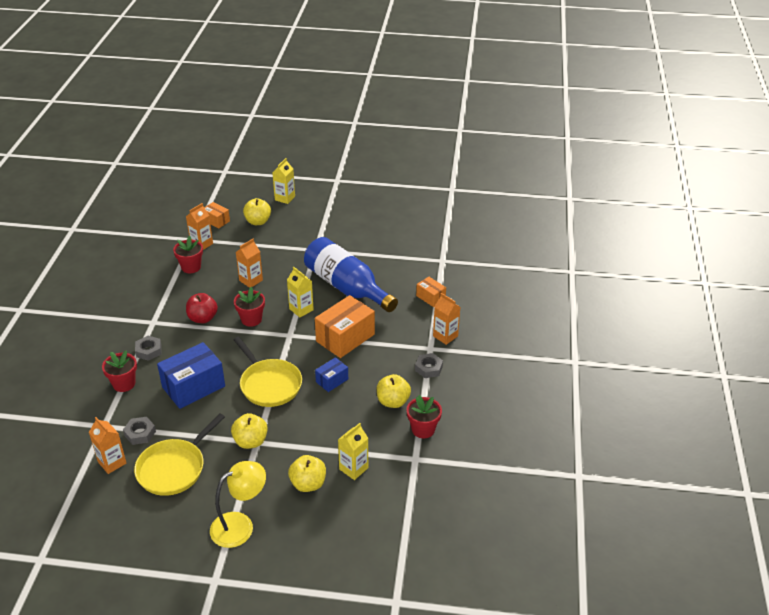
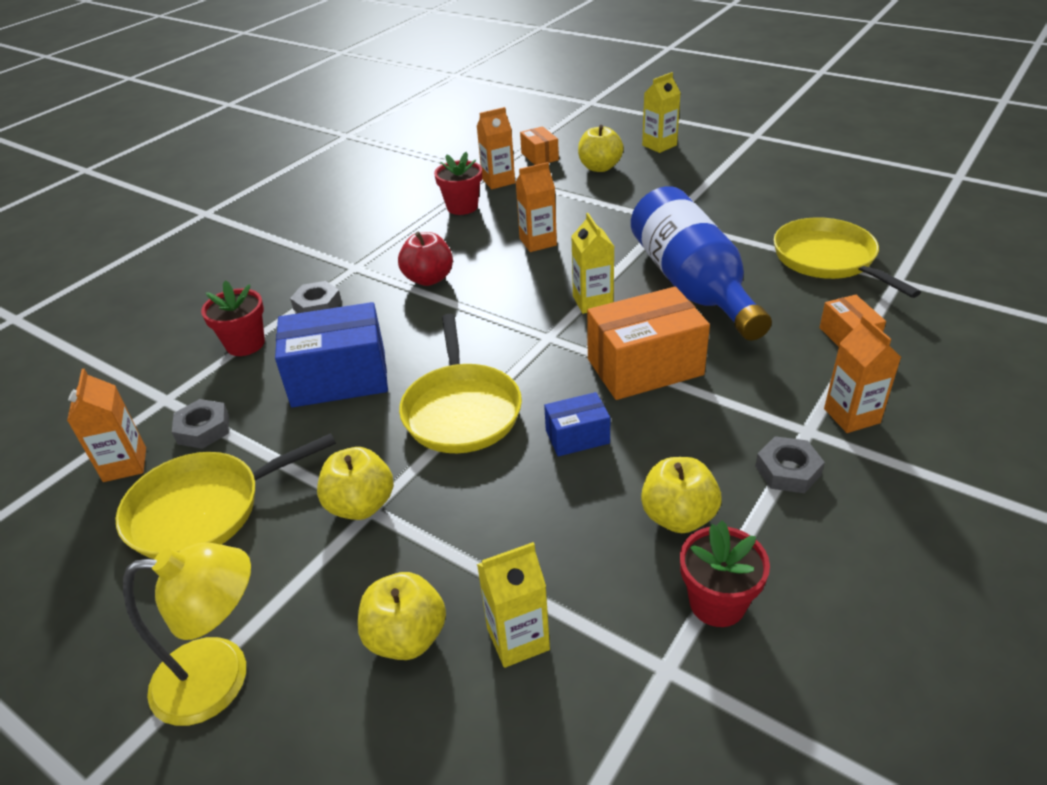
camera: 30 degrees right, 0 degrees up
(251, 319) = (501, 298): red flower pot -> none
(406, 256) = (828, 259): none -> yellow pan

